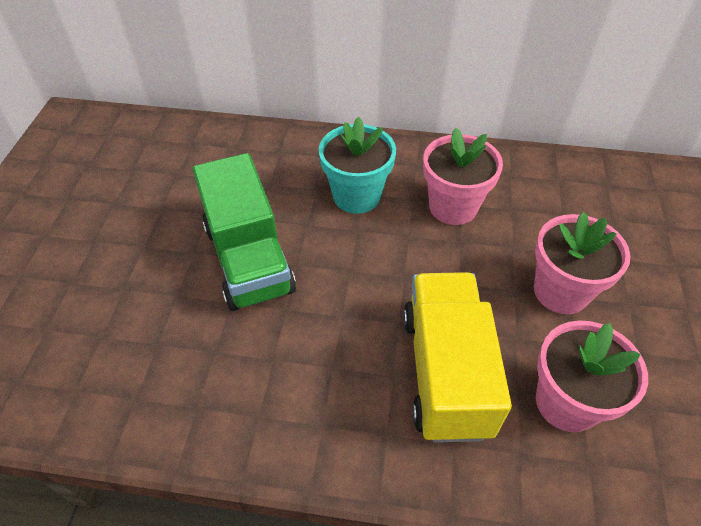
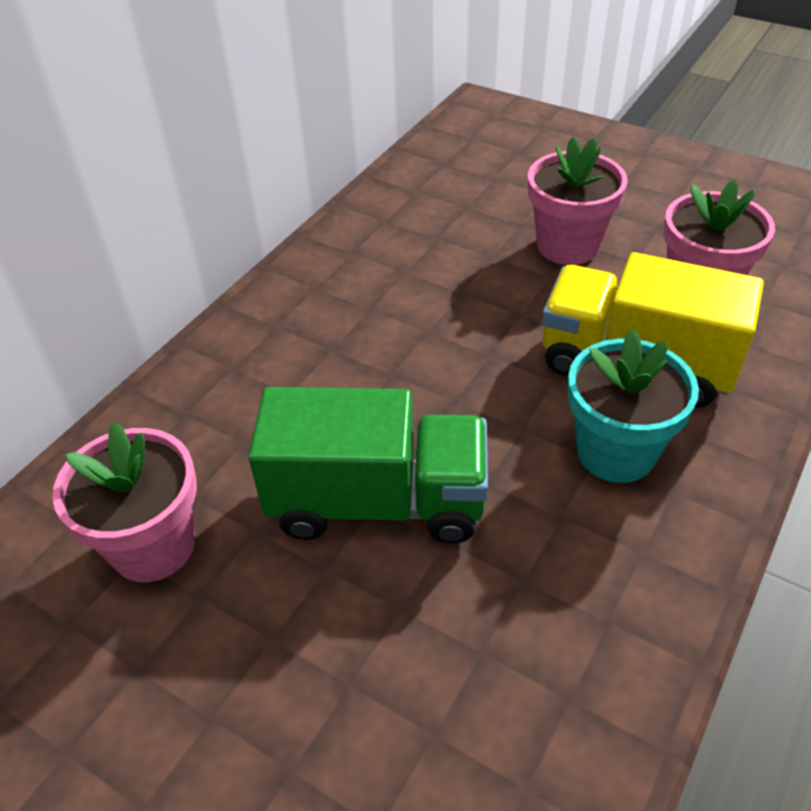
camera: 65 degrees left, 5 degrees down
(356, 196) = (331, 357): turquoise flower pot -> turquoise flower pot (615, 452)
(453, 207) = (405, 280): pink flower pot -> pink flower pot (153, 546)

